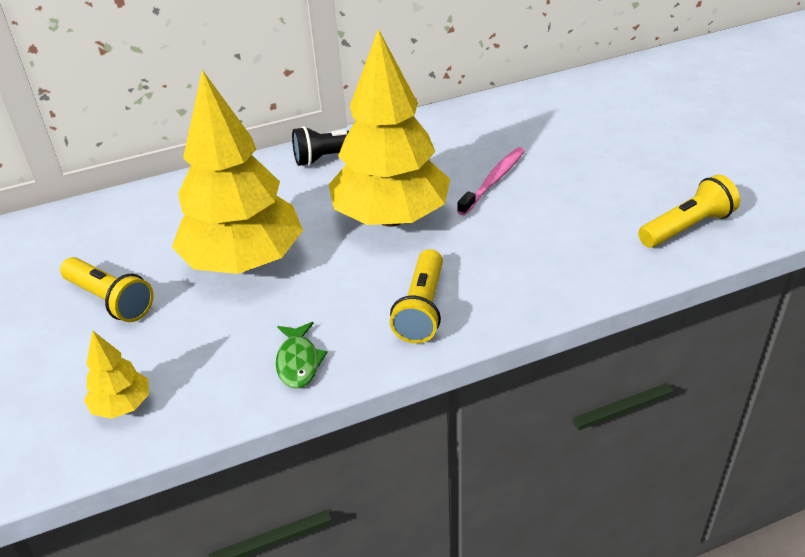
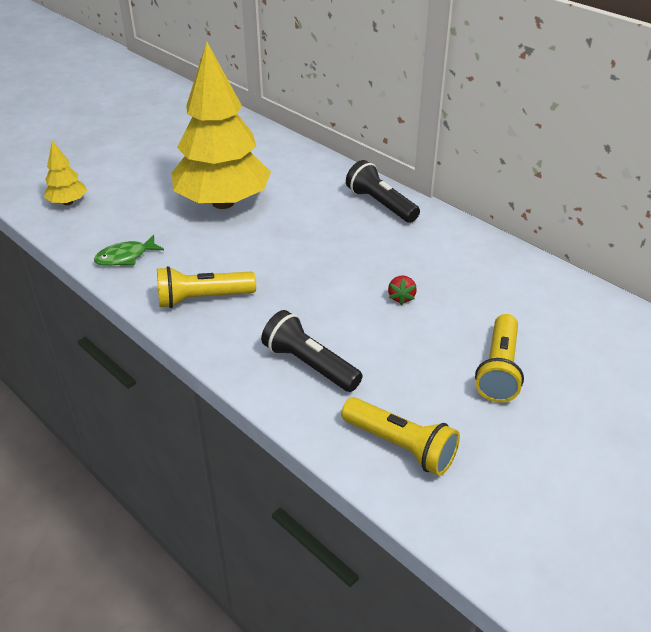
camera: 65 degrees right, 0 degrees up
(111, 300) = (162, 166): yellow flashlight -> yellow flashlight (499, 370)
(391, 218) = (311, 254): yellow tree -> none
(494, 180) = (401, 297): pink toothbrush -> red strawberry
(564, 255) = (309, 365): none -> black flashlight

